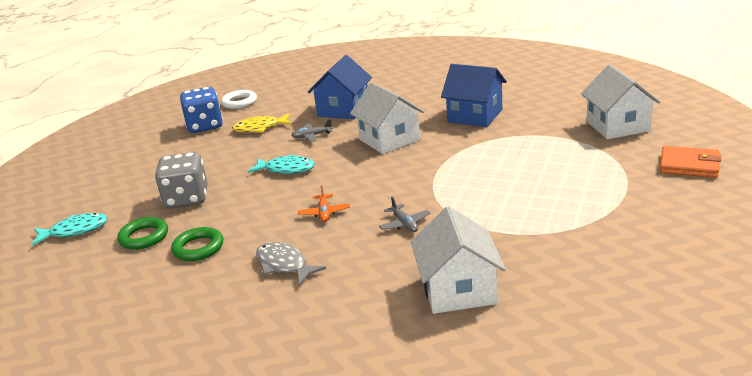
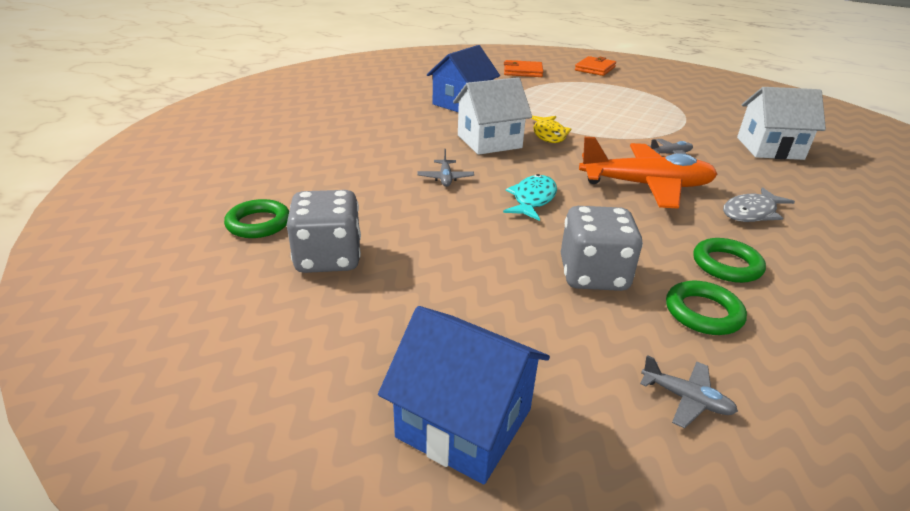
camera: 85 degrees left, 5 degrees up
(75, 231) = (686, 399): turquoise fish -> grey plane
(205, 126) = (328, 258): blue dice -> grey dice
(239, 102) = (258, 223): white ring -> green ring
(259, 128) = (385, 211): yellow fish -> yellow fish (549, 134)
(324, 213) = (646, 186): orange plane -> orange plane, size x2.43
(343, 110) = (381, 155): blue house -> blue house (464, 423)
(617, 126) = (523, 72): white house -> orange wallet

